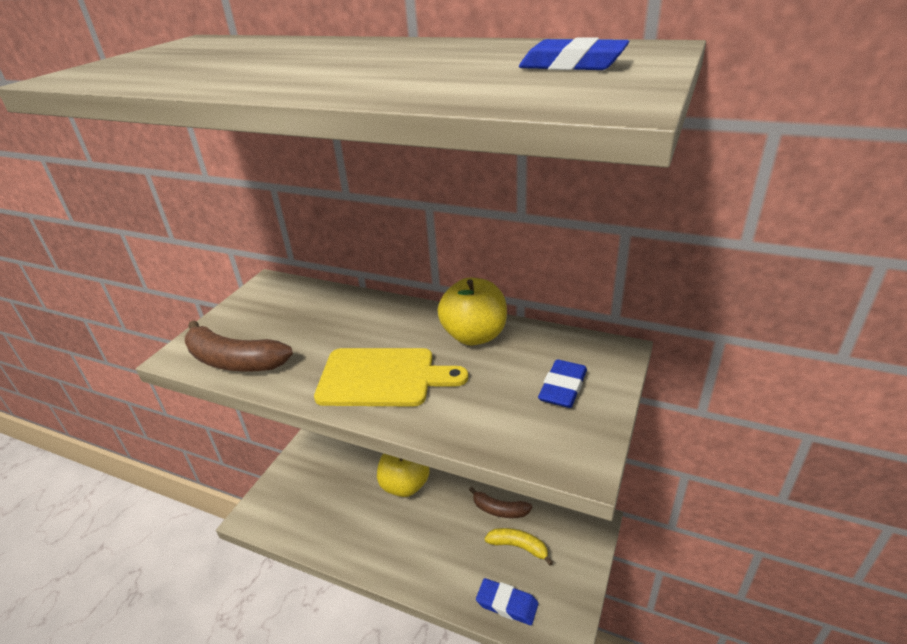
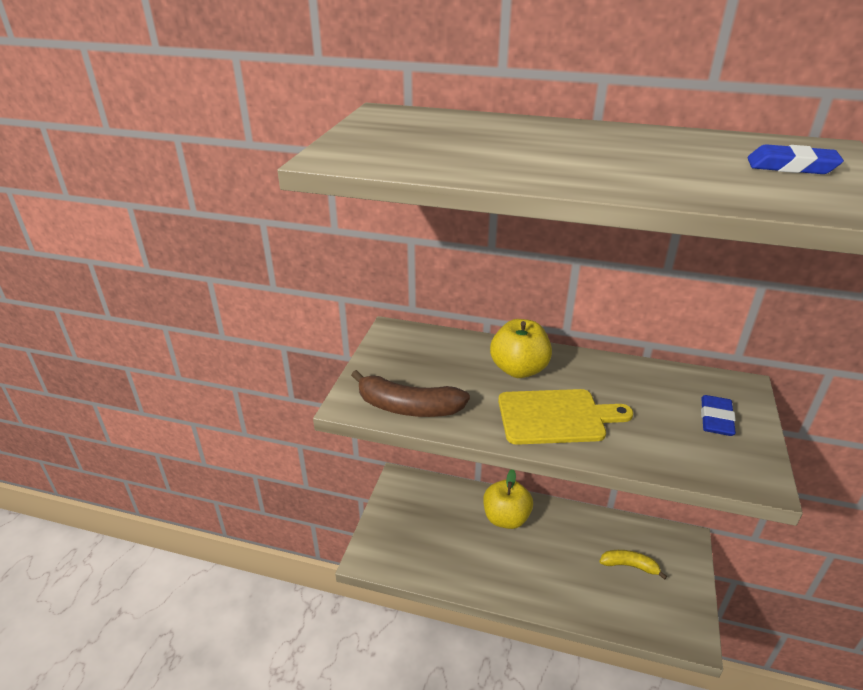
camera: 10 degrees left, 0 degrees up
(474, 335) = (616, 376): yellow apple -> yellow apple (519, 369)
(499, 510) = (601, 534): brown banana -> none
(507, 604) = (636, 616): blue eraser -> none

